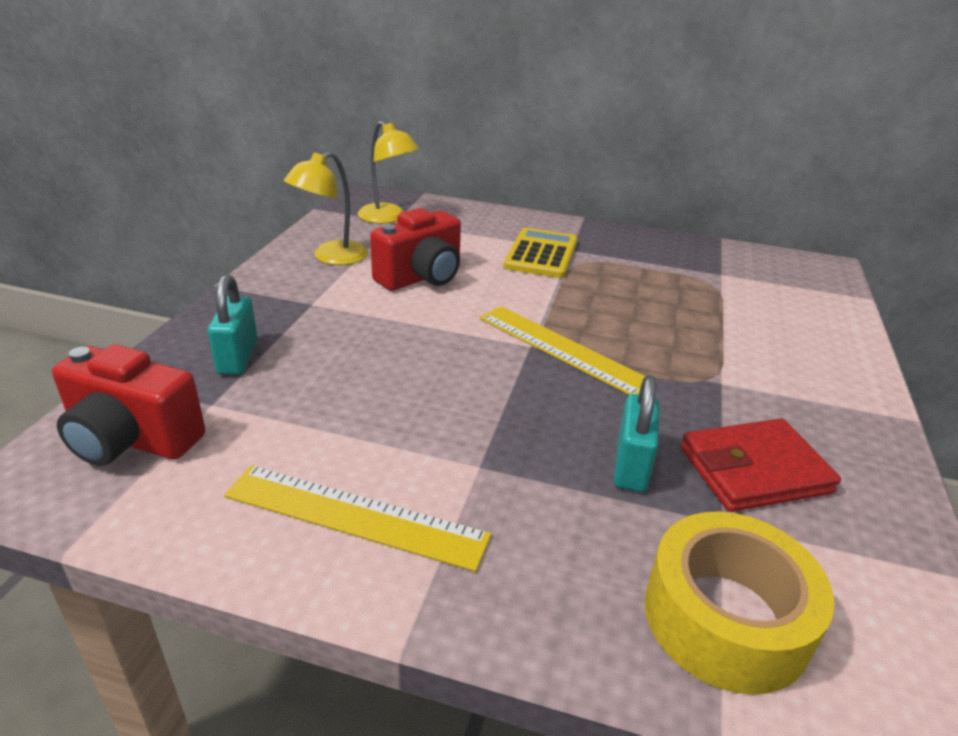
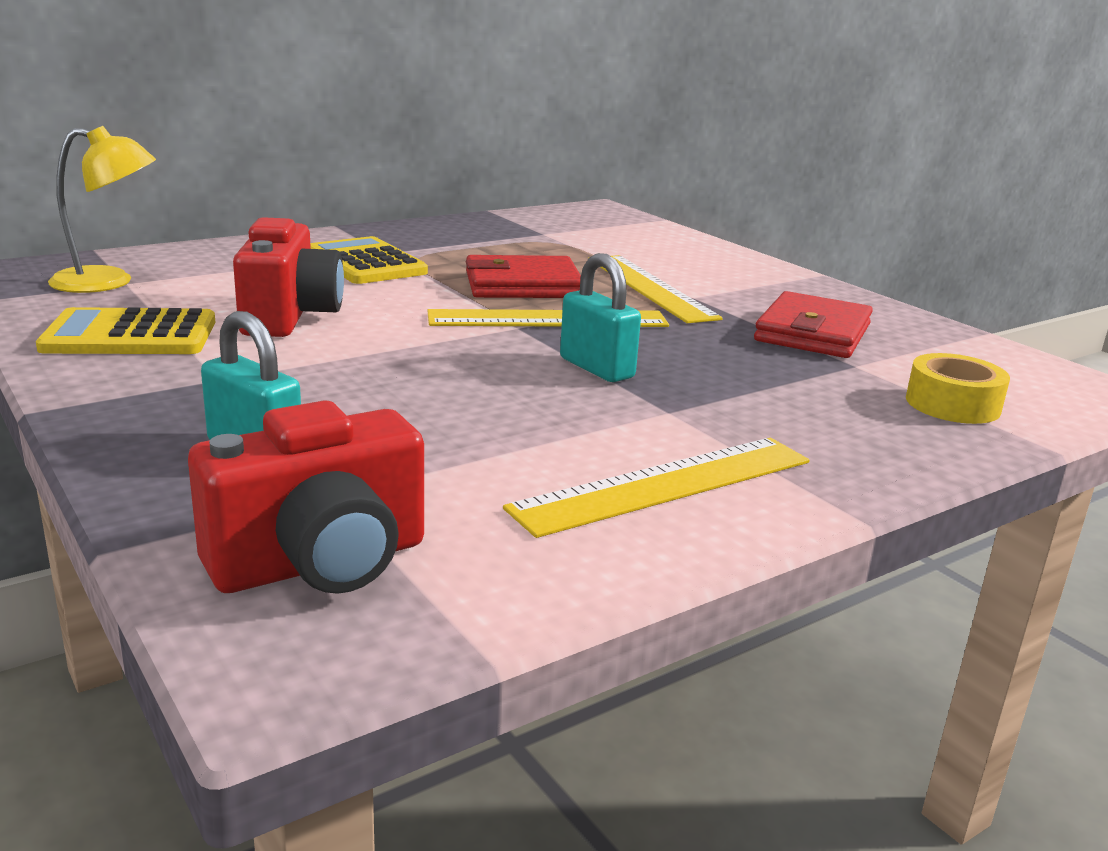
camera: 50 degrees left, 10 degrees down
(331, 257) = (130, 335): yellow lamp -> yellow calculator
(605, 313) = (522, 285): none -> red wallet
(631, 466) = (752, 363): turquoise padlock -> turquoise padlock (596, 368)
(701, 357) = (650, 287): none -> yellow ruler
(726, 618) = (952, 404): yellow tape -> yellow tape, size x0.62

